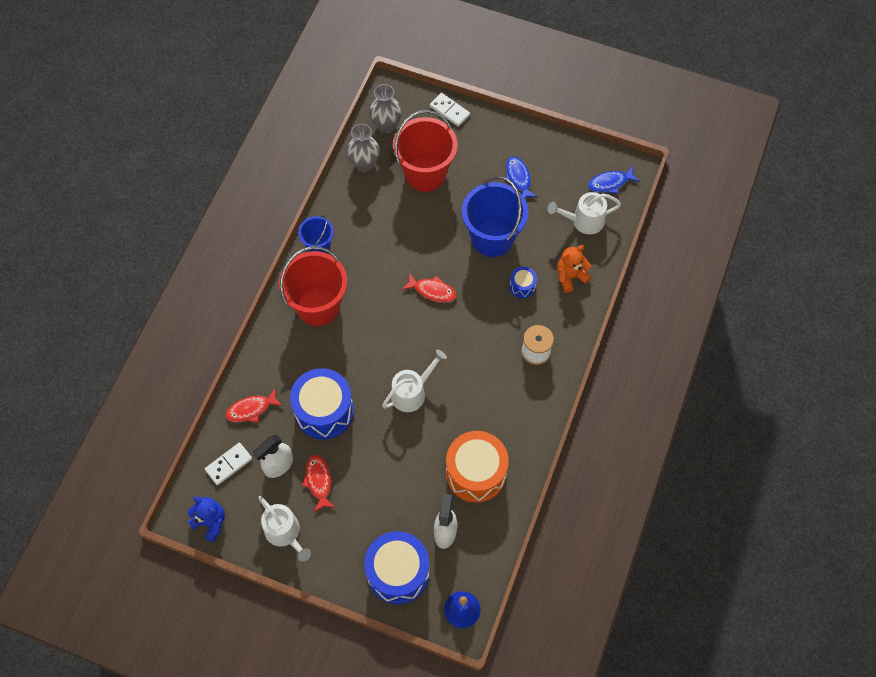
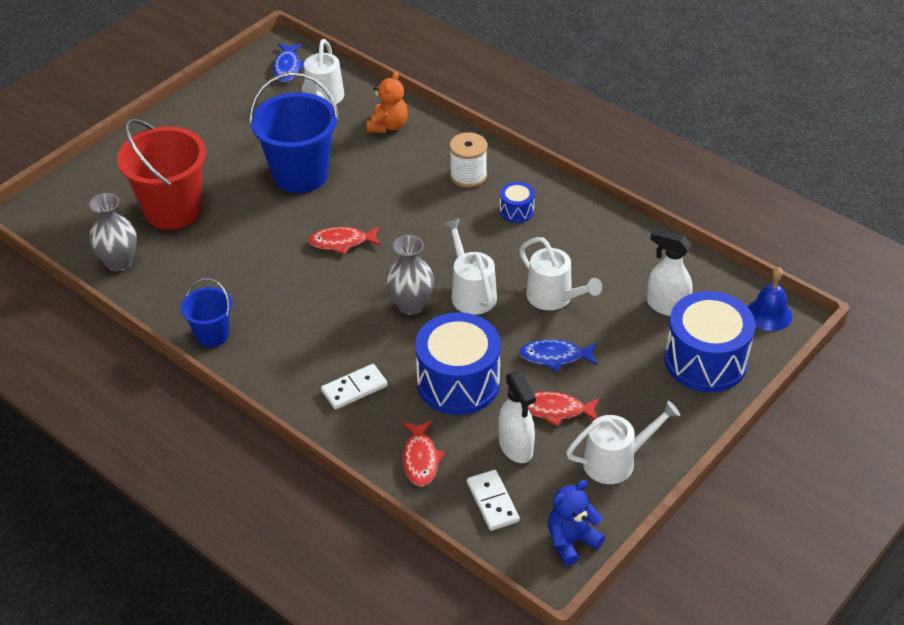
camera: 70 degrees left, 20 degrees down
(318, 306) = (302, 355): red bucket -> none
(386, 125) = (76, 229): grey vase -> grey vase (411, 305)
(426, 450) = (554, 297): none -> white watering can
(432, 291) = (341, 242): red fish -> red fish turned 135 degrees counterclockwise
(449, 111) = (98, 168): white domino -> white domino (354, 389)
(476, 473) = (601, 262): orange drum -> none
(518, 178) = (233, 134): blue fish -> blue fish (555, 357)
(522, 286) = (378, 166): blue drum -> blue drum (516, 211)
(570, 277) = (388, 126): orange teddy bear -> orange teddy bear turned 150 degrees counterclockwise

